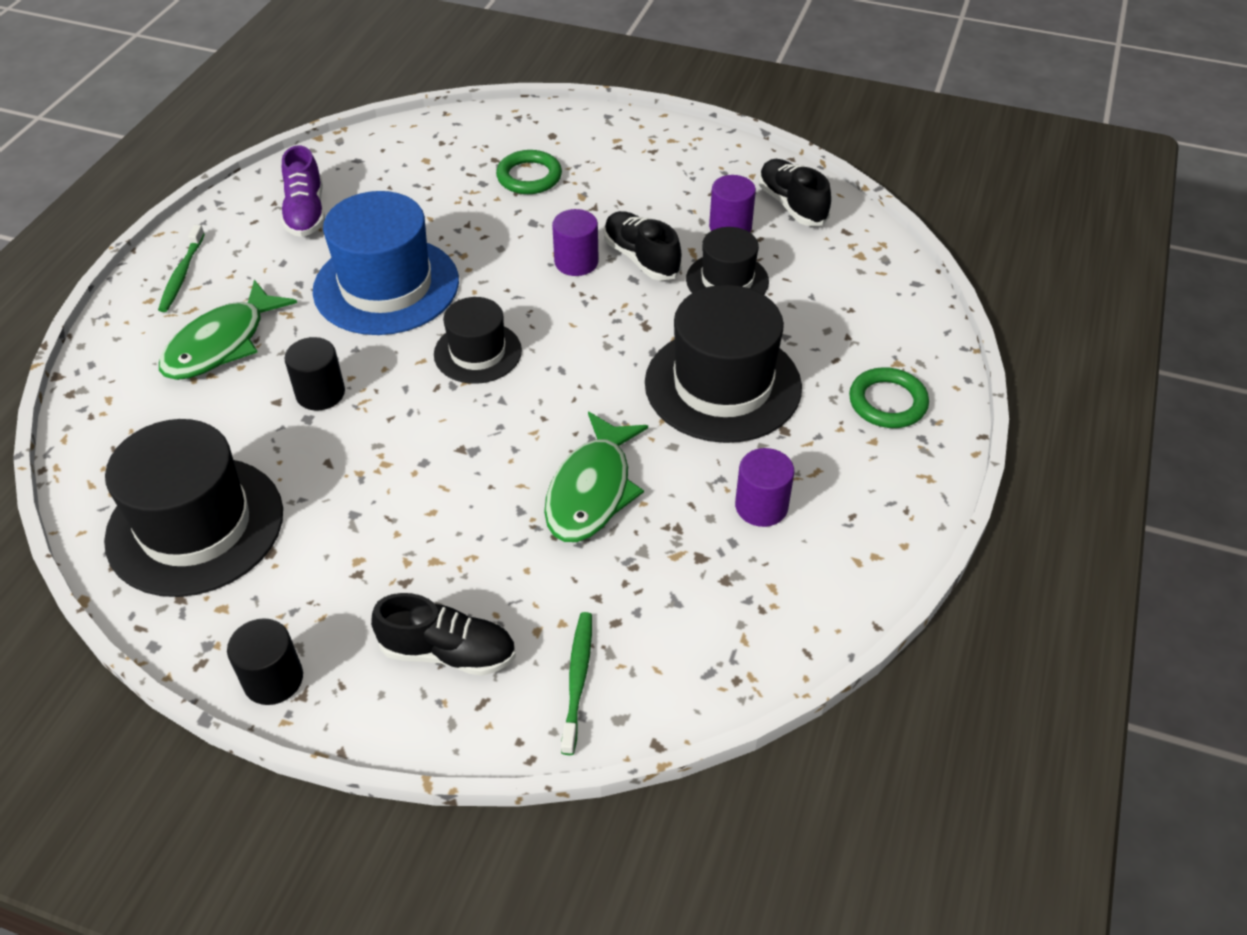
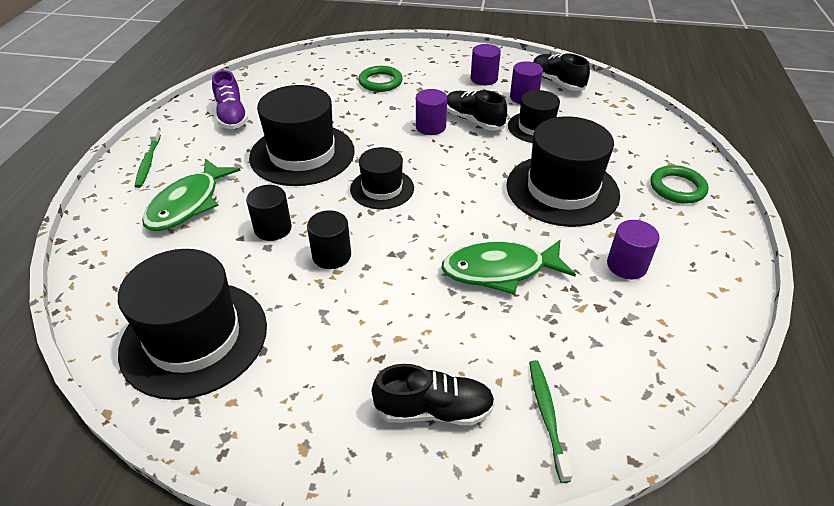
camera: 10 degrees left, 5 degrees down
(273, 679) = (291, 457): black cylinder -> black cylinder (331, 256)
(386, 286) = (302, 154): blue hat -> black hat
(592, 490) = (500, 270): green fish -> green fish turned 75 degrees clockwise
(683, 187) = (484, 79): none -> purple cylinder

